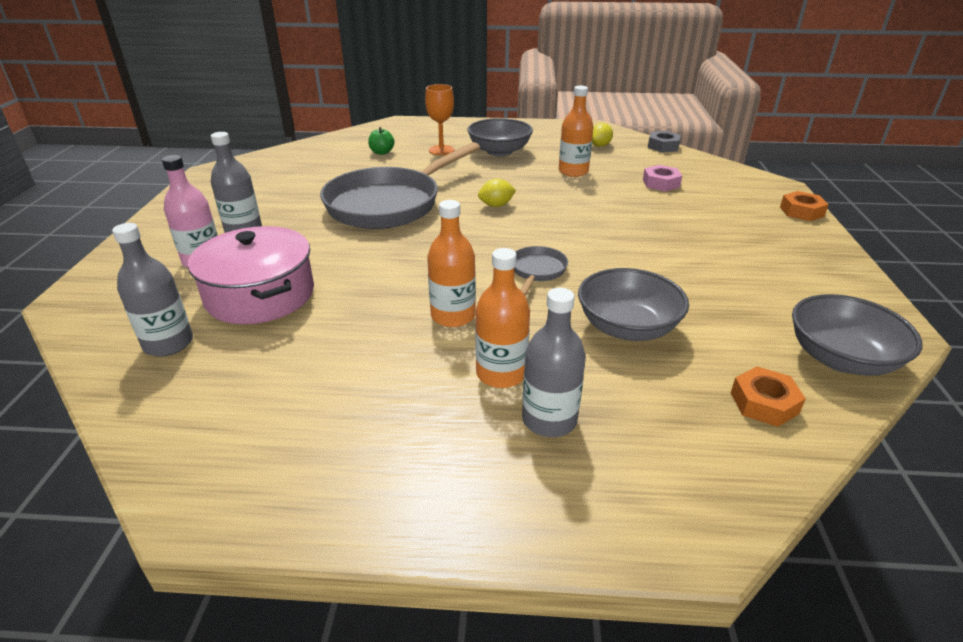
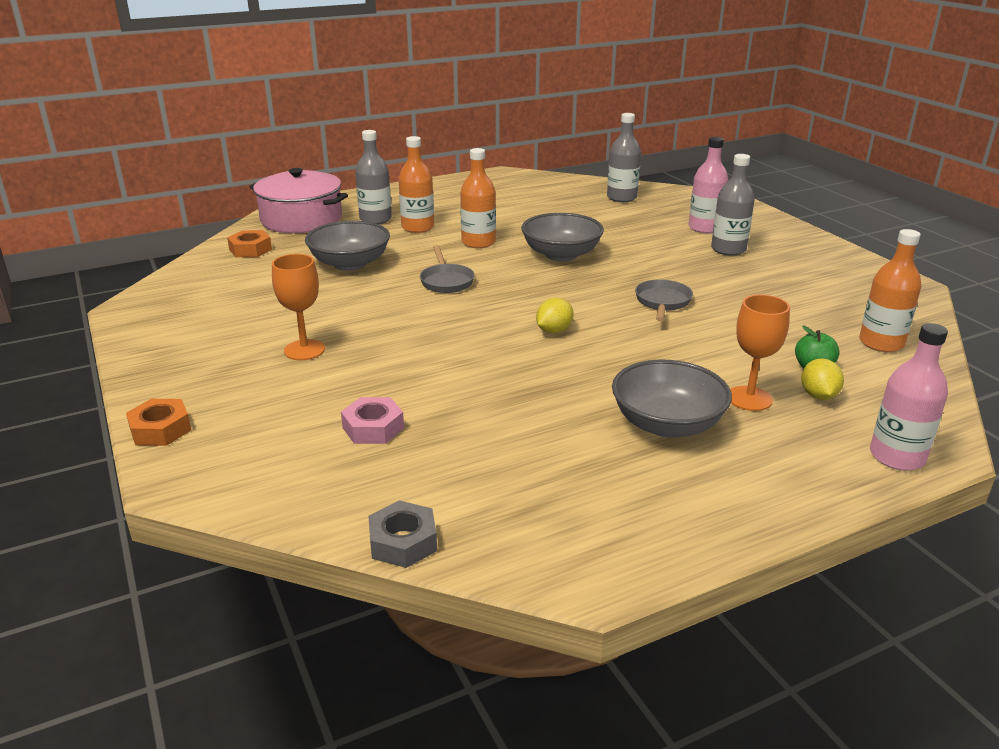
camera: 150 degrees right, 5 degrees down
(260, 295) = (622, 223): pink pot -> pink pot (301, 219)
(389, 204) = (662, 302): grey pan -> grey pan, size x0.42
(421, 124) = (897, 456): none -> pink bottle
(573, 171) = (515, 413): orange bottle -> orange bottle (881, 343)
(600, 146) = (524, 499): yellow lemon -> yellow lemon (818, 396)
(698, 238) = (304, 350): none -> orange goblet
(841, 358) = (188, 281): grey bowl -> grey bowl (561, 255)

